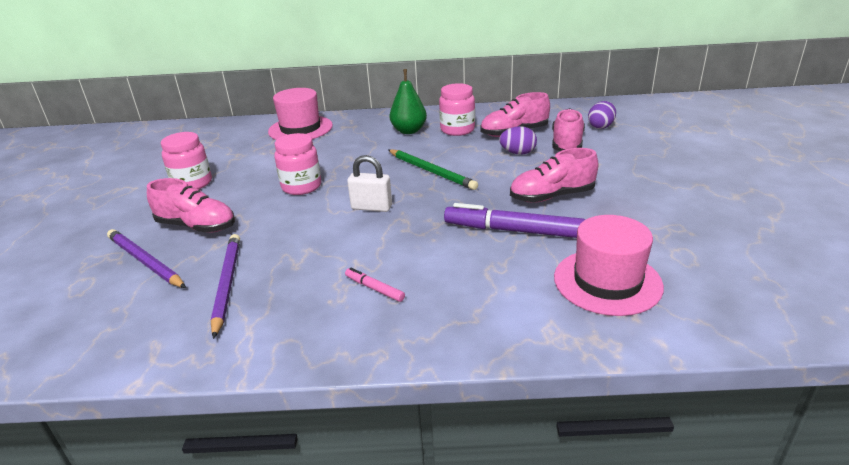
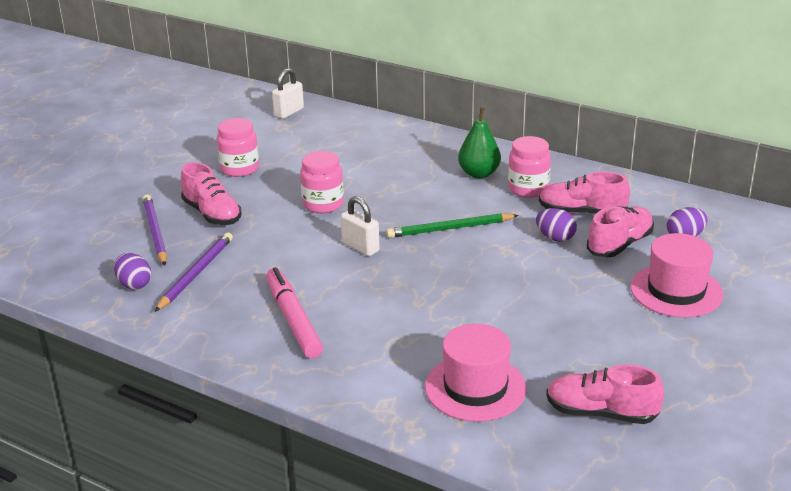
camera: 30 degrees right, 0 degrees up
(161, 320) = (134, 284): none -> purple egg
(202, 133) = (289, 112): none -> white padlock
(300, 129) = (380, 136): pink hat -> pink hat (676, 291)
(374, 288) = (293, 319): pink marker -> pink marker, size x2.14
(431, 171) = (450, 229): green pencil -> green pencil turned 90 degrees clockwise
(513, 230) = (454, 315): purple marker -> none
(552, 196) = (528, 296): pink shoe -> pink shoe (601, 413)

